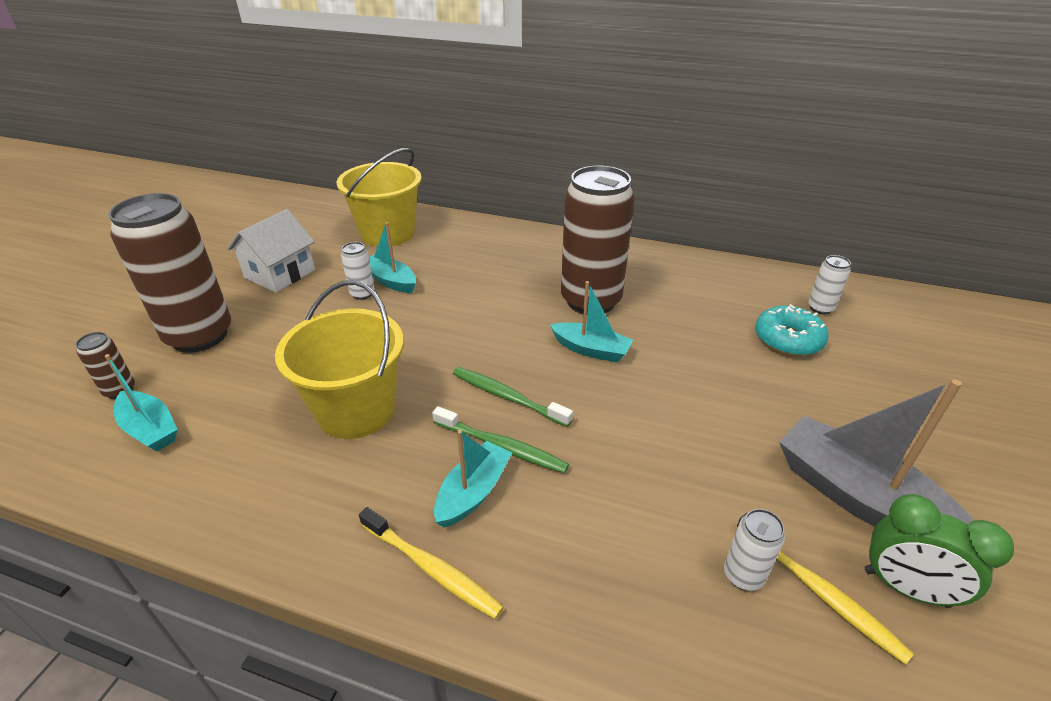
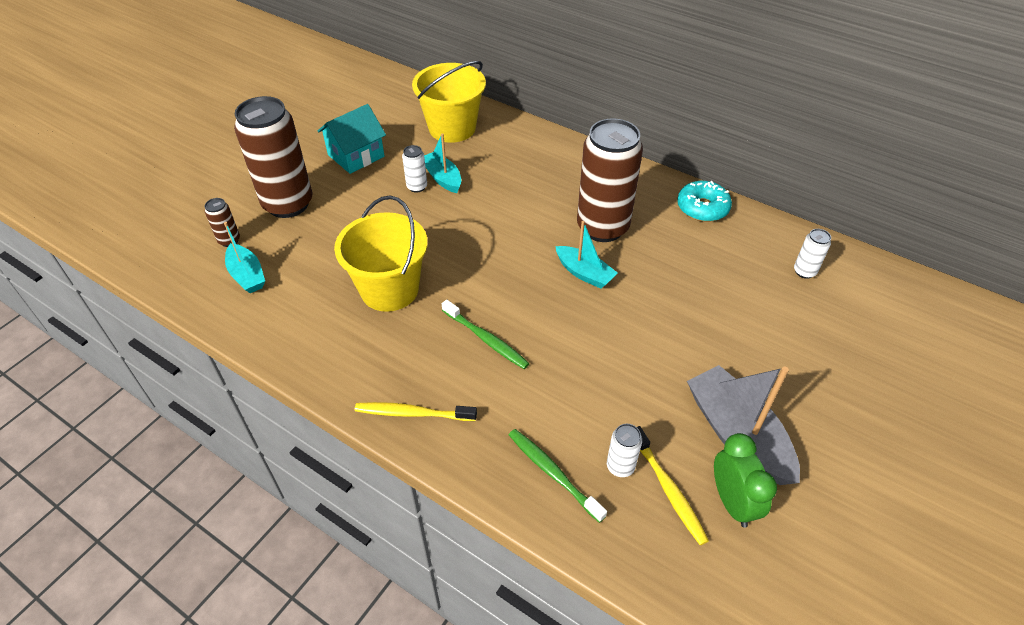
camera: 15 degrees right, 10 degrees up
(280, 274) = (356, 156): white house -> turquoise house
(431, 568) = (413, 413): yellow toothbrush -> yellow toothbrush turned 135 degrees clockwise
(473, 492) = (455, 369): turquoise boat -> none
(507, 397) = (503, 301): green toothbrush -> green toothbrush (553, 473)
(788, 339) = (757, 296): turquoise donut -> turquoise donut (702, 208)
(905, 588) = (732, 502): green clock -> green clock turned 150 degrees counterclockwise

